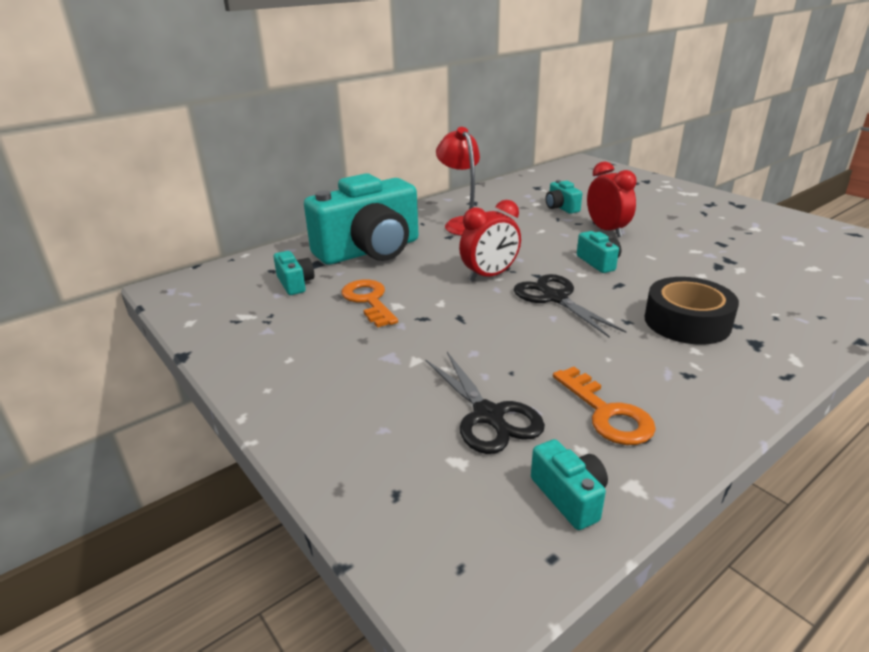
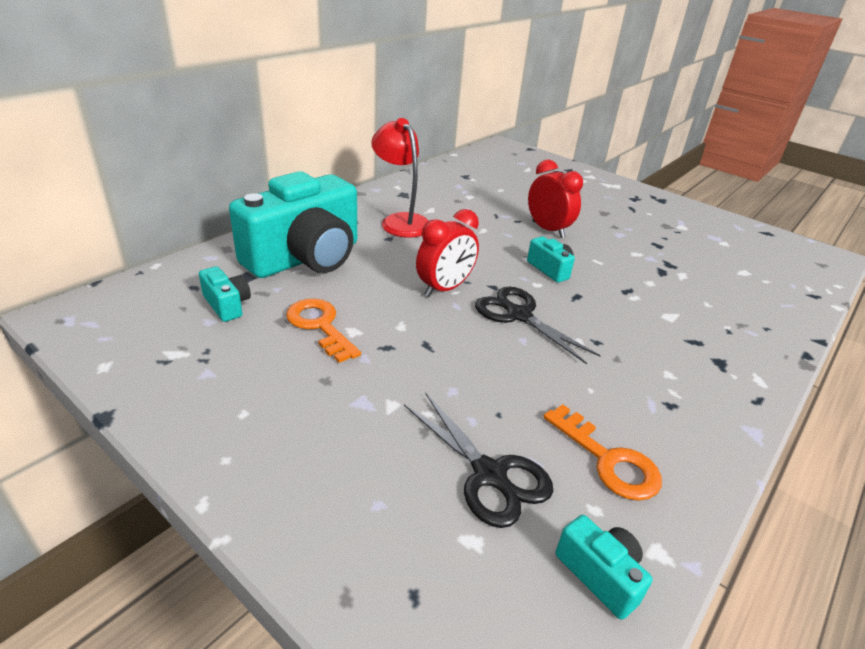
camera: 15 degrees left, 5 degrees up
(561, 207) = (496, 201): turquoise camera -> none
(687, 322) = (652, 340): black tape -> none

